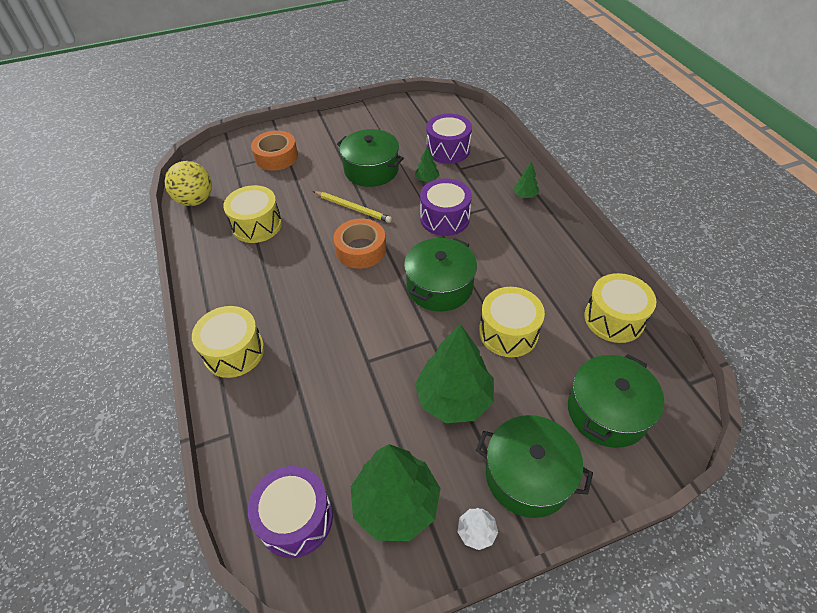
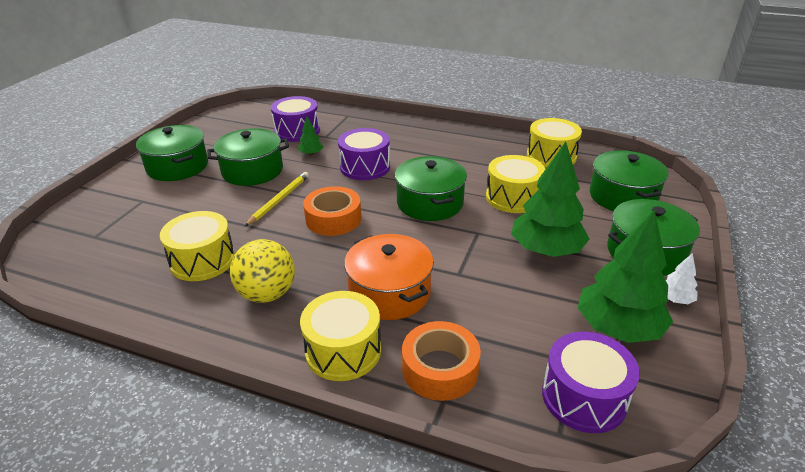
camera: 50 degrees left, 15 degrees down
(195, 200) = (90, 284): yellow ball -> yellow ball (267, 294)
(276, 157) = (135, 207): orange tape -> orange tape (440, 369)
(310, 336) = (389, 292): none -> orange pot
(336, 136) = (177, 166): none -> green pot
(353, 208) = (279, 200): yellow pencil -> yellow pencil turned 45 degrees counterclockwise
(525, 195) = (397, 128): green tree -> none

